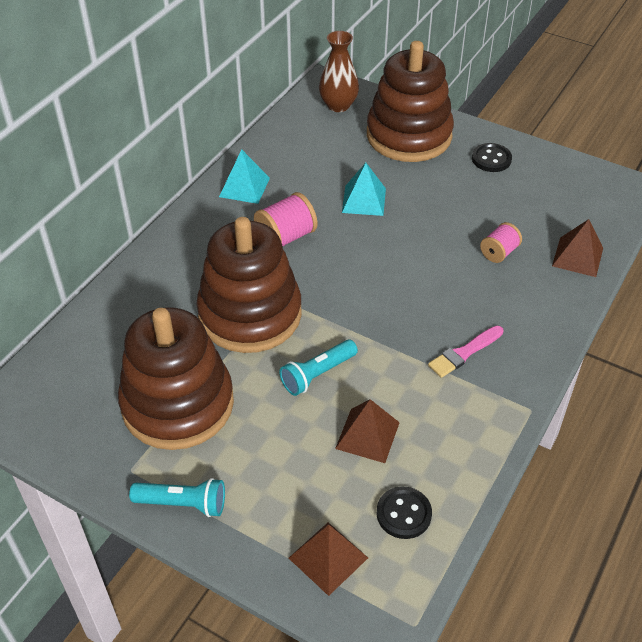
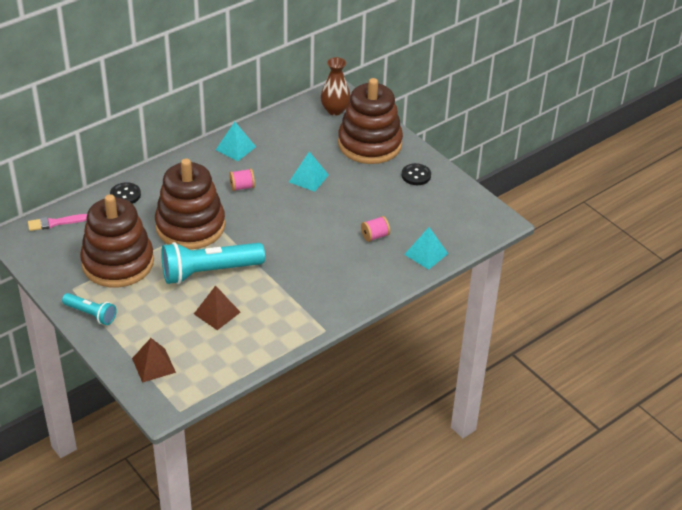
camera: 20 degrees right, 5 degrees down
(286, 237) = (242, 187): pink spool -> pink spool, size x0.66
(317, 374) = (209, 272): turquoise flashlight -> turquoise flashlight, size x1.85
(403, 514) = (210, 358): black button -> black button (125, 195)
(464, 353) = (307, 287): pink brush -> pink brush (55, 223)
(577, 257) = (426, 254): brown pyramid -> turquoise pyramid

